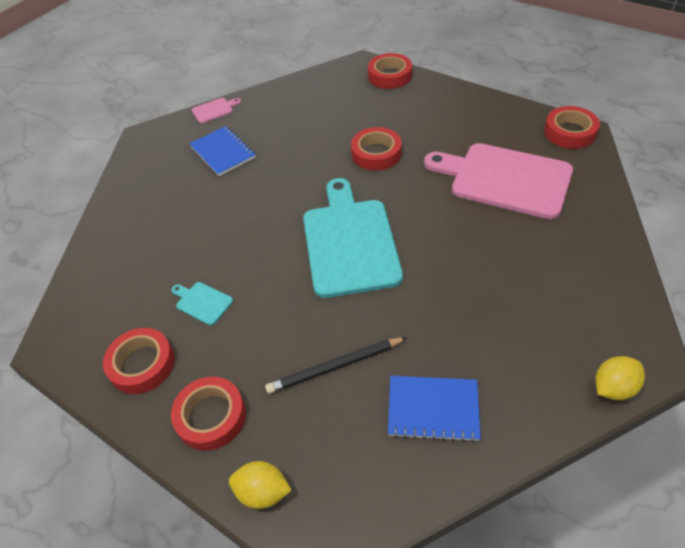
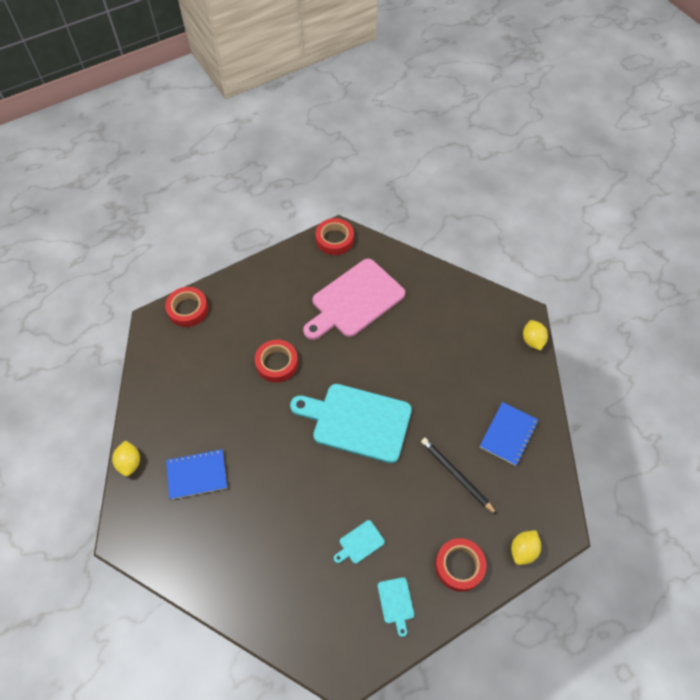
camera: 70 degrees left, 10 degrees up
(142, 364) = (396, 603): red tape -> turquoise cutting board
(214, 110) = (130, 463): pink cutting board -> yellow lemon
(335, 367) = (456, 475): black pencil -> black pencil turned 135 degrees clockwise

